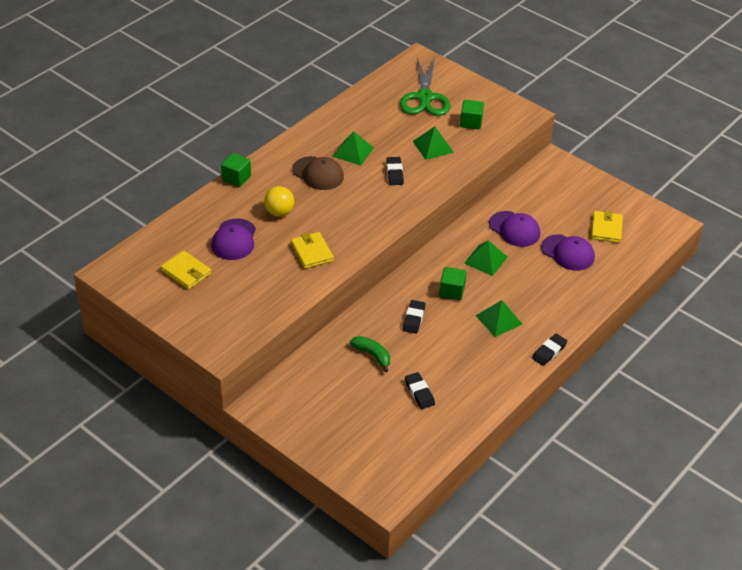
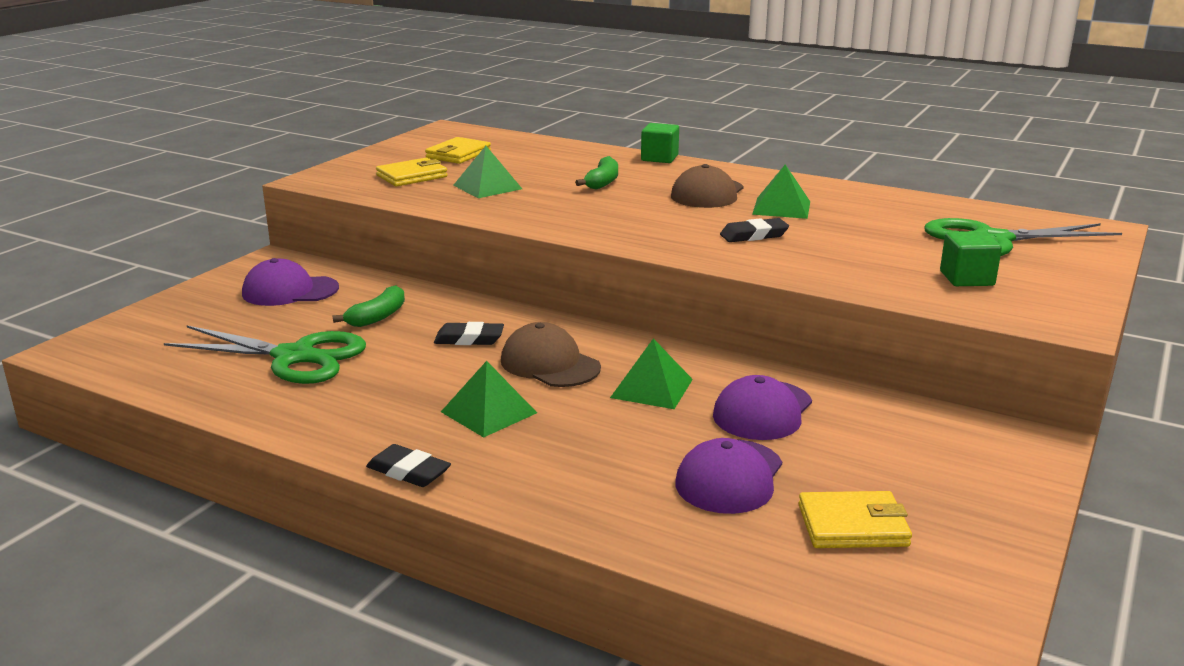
camera: 80 degrees right, 20 degrees down
(234, 240) = (531, 167): purple cap -> purple cap (290, 291)
(279, 212) = (602, 182): yellow ball -> green banana
(312, 252) = (525, 204): yellow wallet -> yellow wallet (412, 176)
(419, 392) = (294, 357): black eraser -> green scissors
(433, 146) = (856, 255): green pyramid -> green pyramid (487, 187)
(452, 291) = (550, 364): green cube -> brown cap

